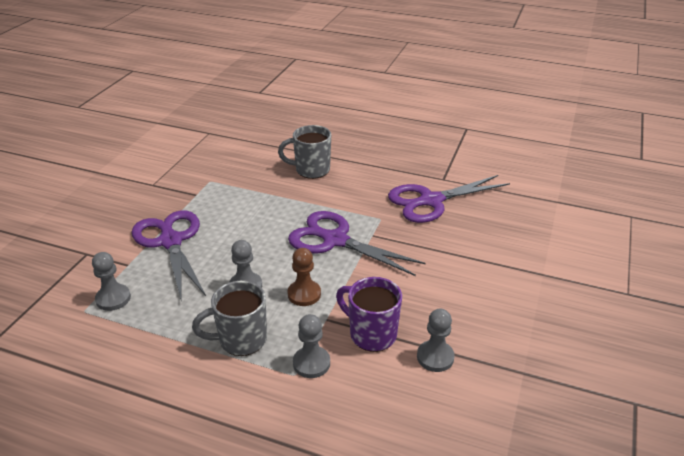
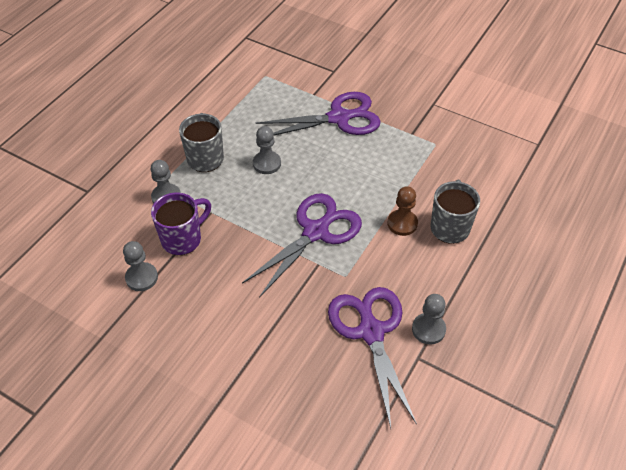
camera: 100 degrees right, 15 degrees up
(113, 298) = (274, 89): grey pawn -> grey pawn (428, 329)
(304, 294) = (245, 200): brown pawn -> brown pawn (402, 223)

